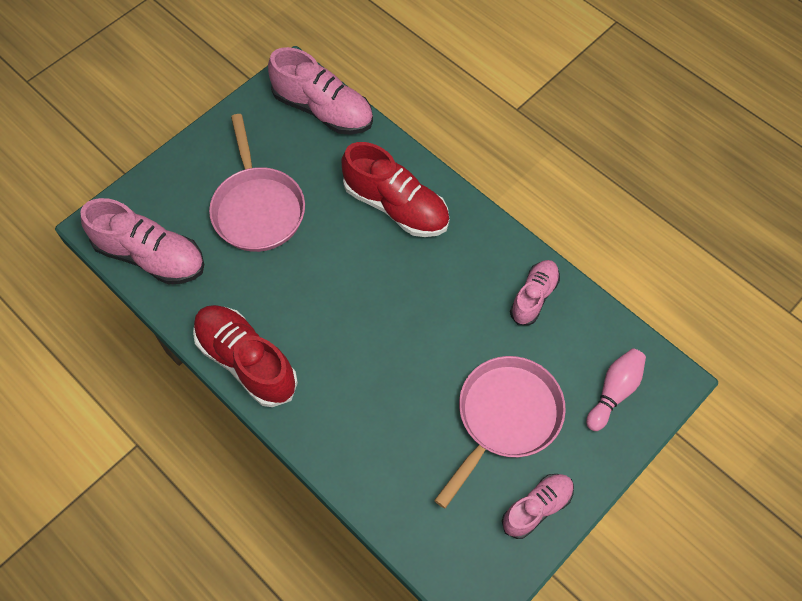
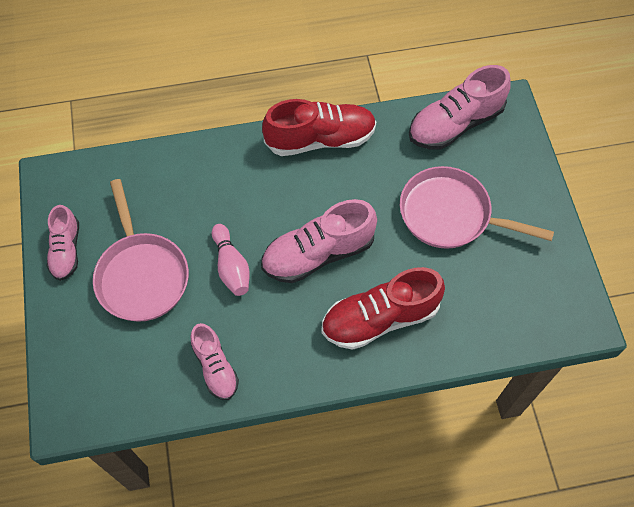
camera: 125 degrees right, 0 degrees up
(323, 110) = (526, 323): pink shoe -> pink shoe (318, 253)
(614, 392) = (93, 366): pink bowling pin -> pink bowling pin (231, 266)

